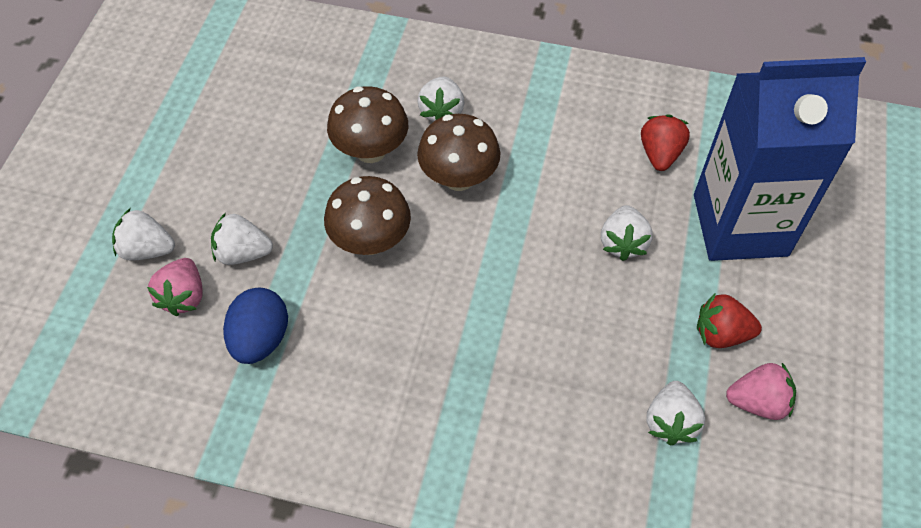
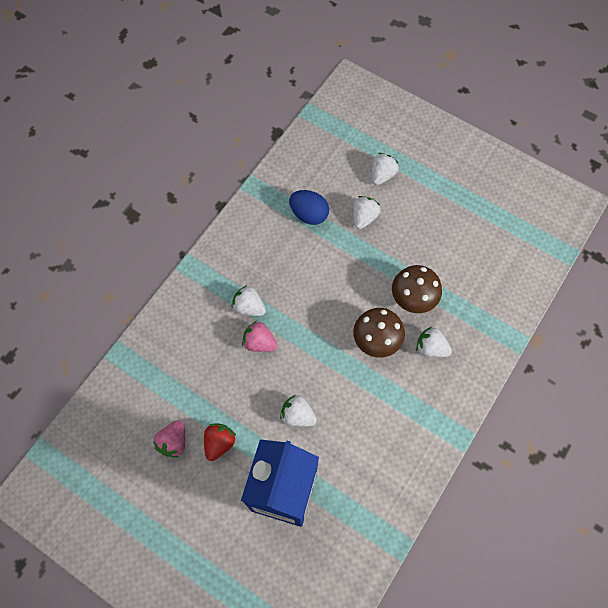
camera: 110 degrees right, 10 degrees up
(183, 296) = (347, 186): pink strawberry -> pink strawberry (259, 342)
(370, 241) = (349, 280): brown mushroom -> none
(660, 154) = (353, 469): red strawberry -> none
(670, 422) = (183, 390): white strawberry -> white strawberry (249, 307)

